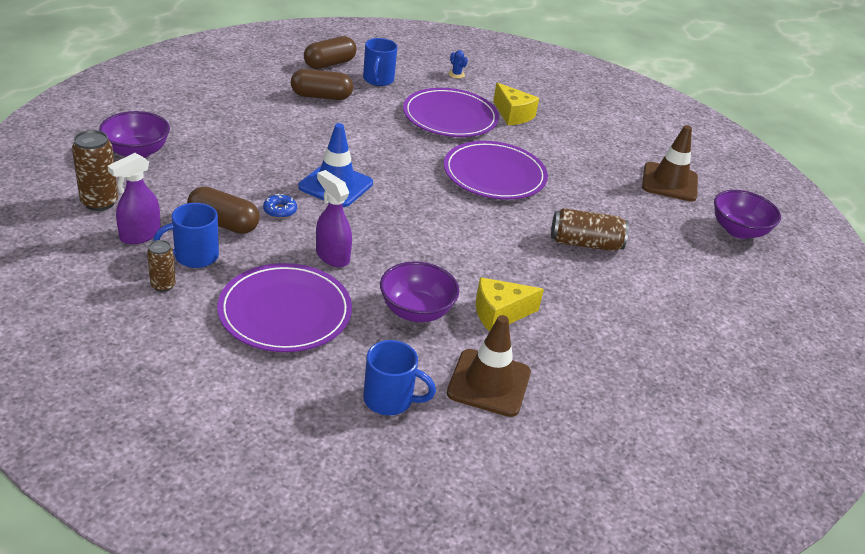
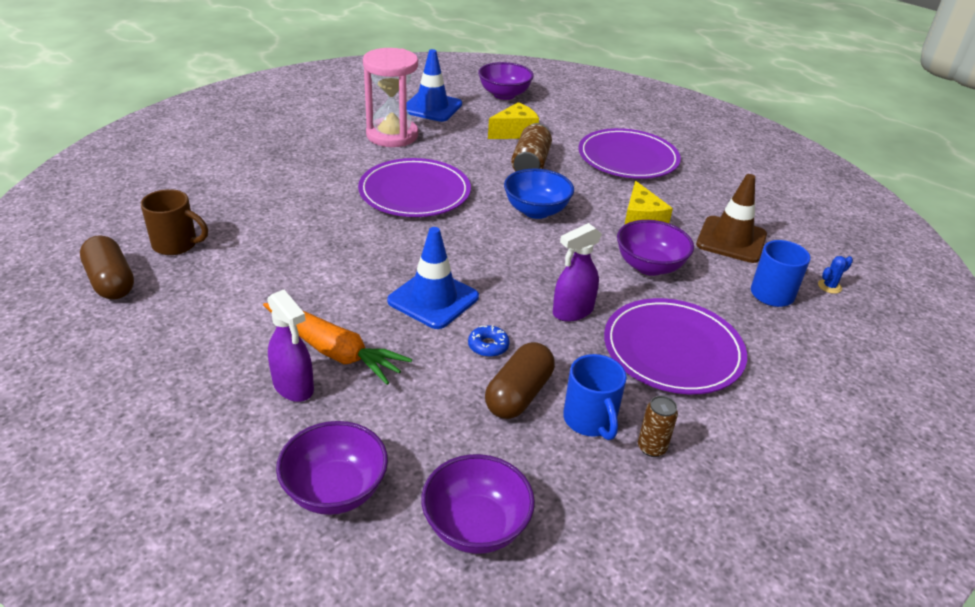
camera: 80 degrees left, 0 degrees up
(99, 202) = (476, 526): brown can -> purple bowl
(140, 235) = (552, 475): purple spray bottle -> purple spray bottle (293, 386)
(267, 145) = (334, 351): none -> orange carrot
(321, 96) = (208, 296): brown capsule -> none
(378, 80) = (176, 244): blue mug -> brown mug
(450, 117) = (288, 203): purple plate -> purple plate (628, 158)
(456, 74) = (183, 185): blue cactus -> blue cactus (829, 286)
(491, 243) = (536, 211): none -> blue bowl
(513, 115) = (292, 163): yellow cheese -> yellow cheese (515, 132)
(593, 160) = (392, 135): none -> pink hourglass
(669, 182) = (432, 107): brown traffic cone -> blue traffic cone

